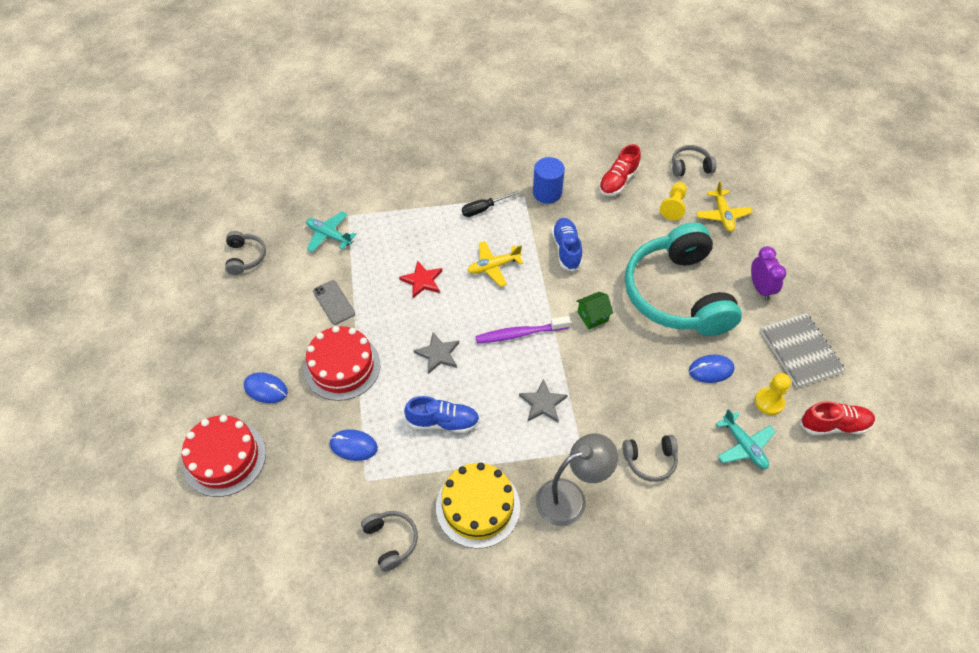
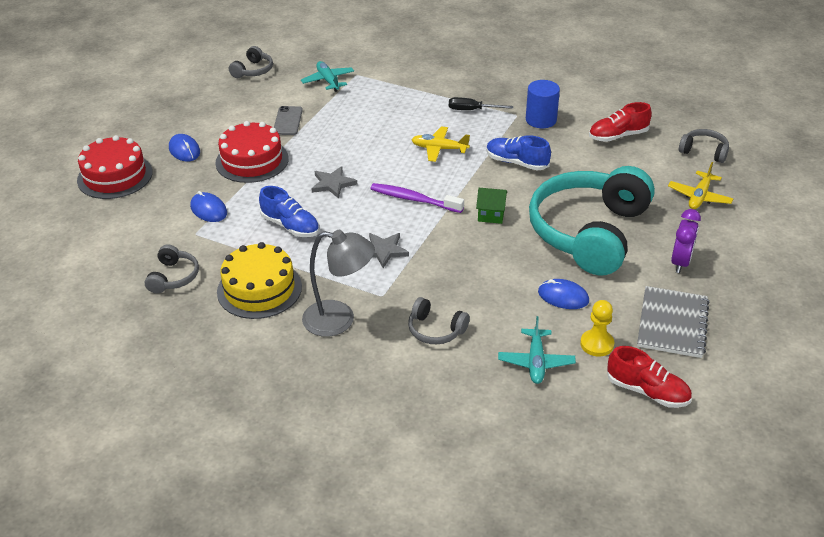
camera: 35 degrees right, 15 degrees down
(422, 280) = (370, 135): red star -> none
(566, 249) = (516, 163): blue shoe -> blue shoe turned 90 degrees counterclockwise
(673, 206) = (654, 172): yellow pawn -> none

